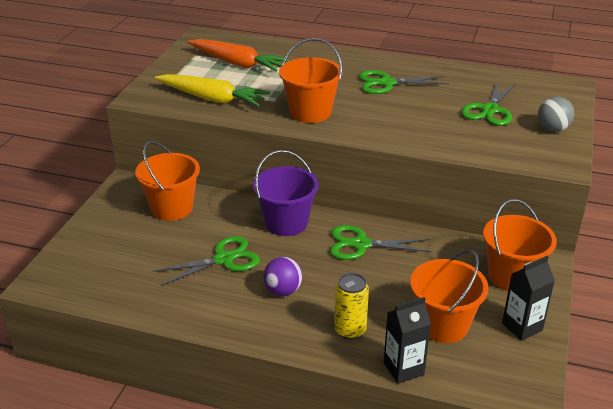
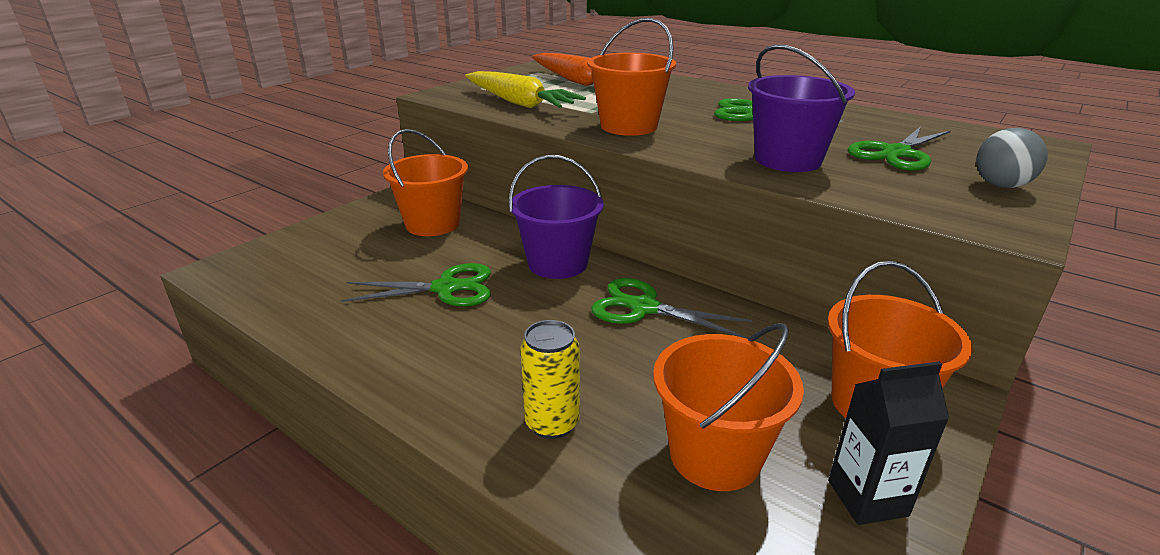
camera: 20 degrees right, 5 degrees down
(283, 290) = (493, 343): purple ball -> none
(403, 369) = (603, 514): black carton -> none
(429, 128) = (788, 160): none -> purple bucket

